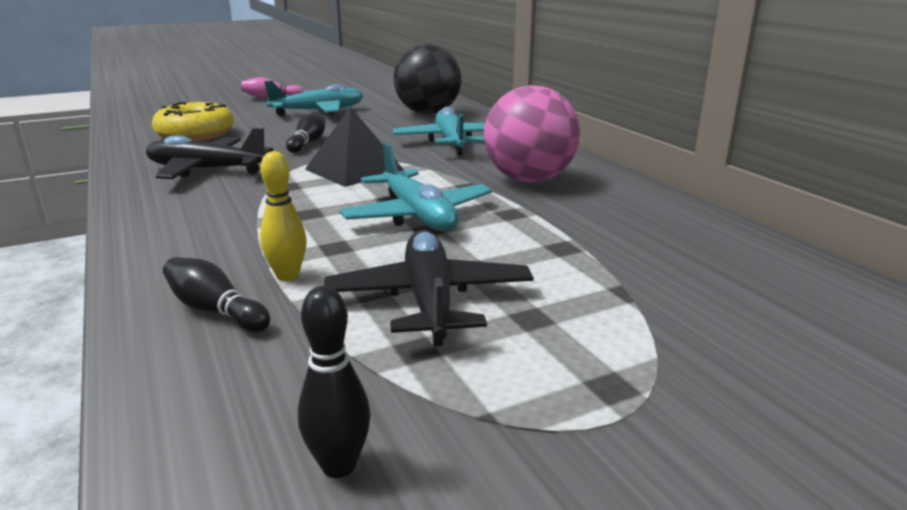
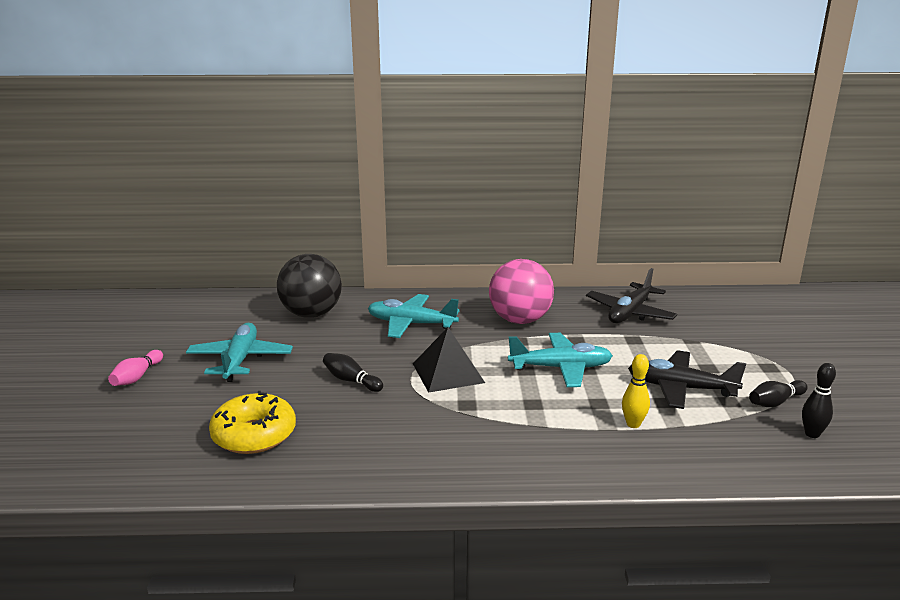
camera: 65 degrees left, 0 degrees up
(206, 170) = (390, 437): black plane -> black plane (630, 313)
(215, 310) = (669, 452): black bowling pin -> black bowling pin (775, 402)

